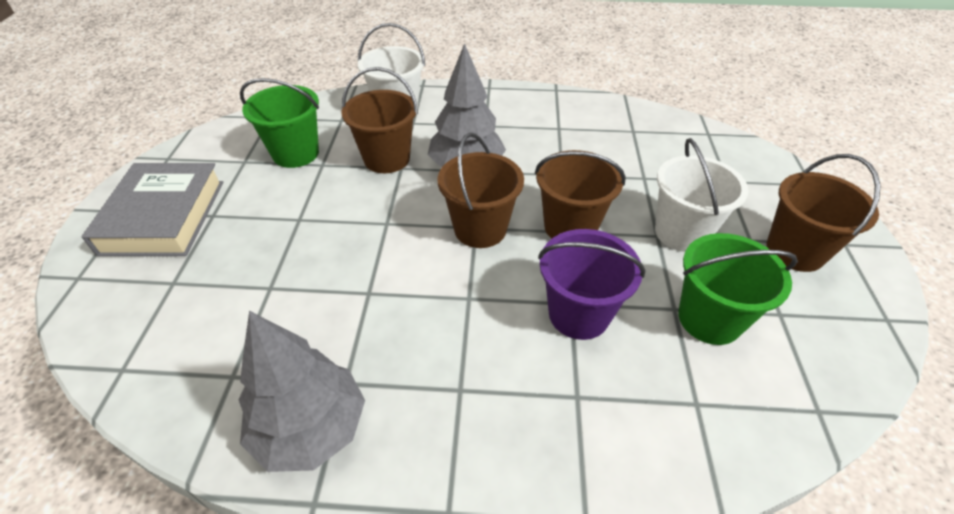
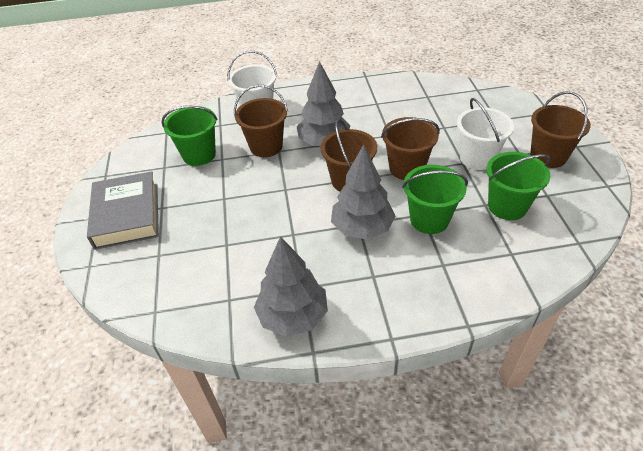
camera: 10 degrees left, 0 degrees up
(472, 305) = (362, 228): none -> grey tree
(579, 314) = (429, 219): purple bucket -> green bucket

